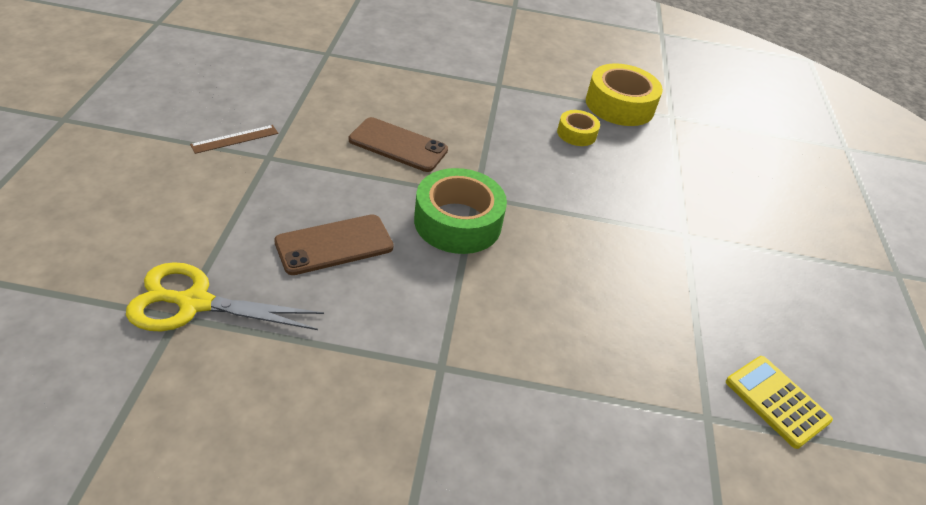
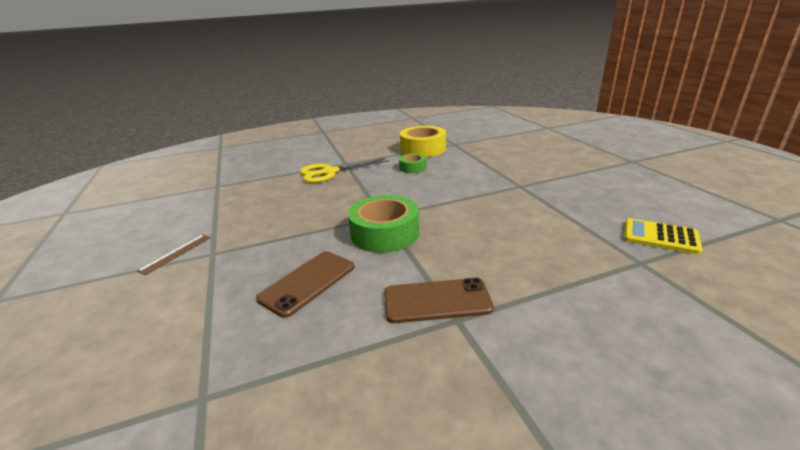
camera: 20 degrees left, 15 degrees down
(195, 303) = (212, 379): yellow scissors -> yellow scissors (329, 172)
(398, 145) = (307, 211): brown phone -> brown phone (437, 301)
(576, 134) = (413, 167): yellow tape -> green tape

